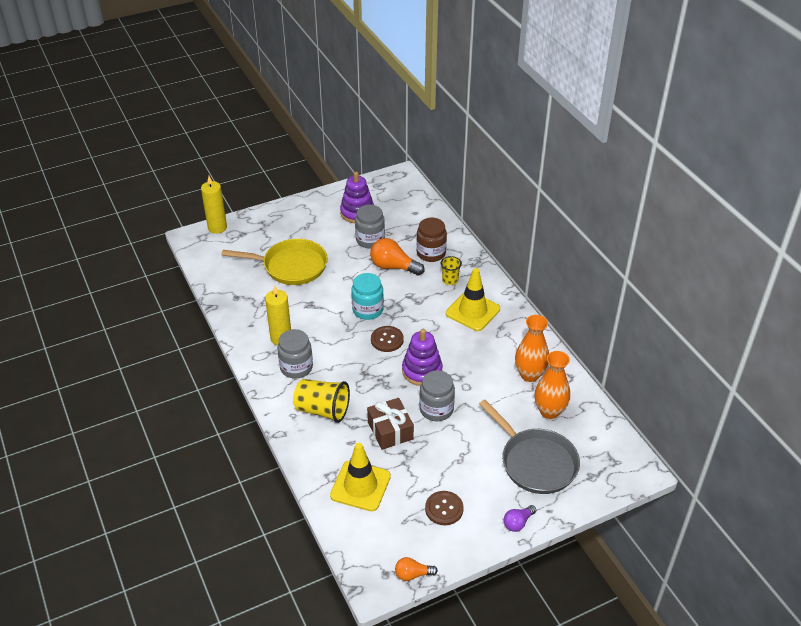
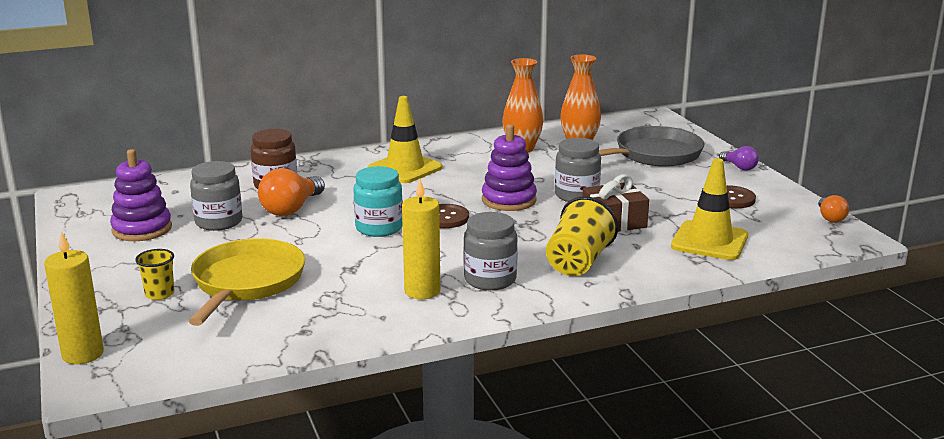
camera: 85 degrees left, 20 degrees down
(450, 280) = (338, 177): yellow cup -> yellow cup (159, 294)

